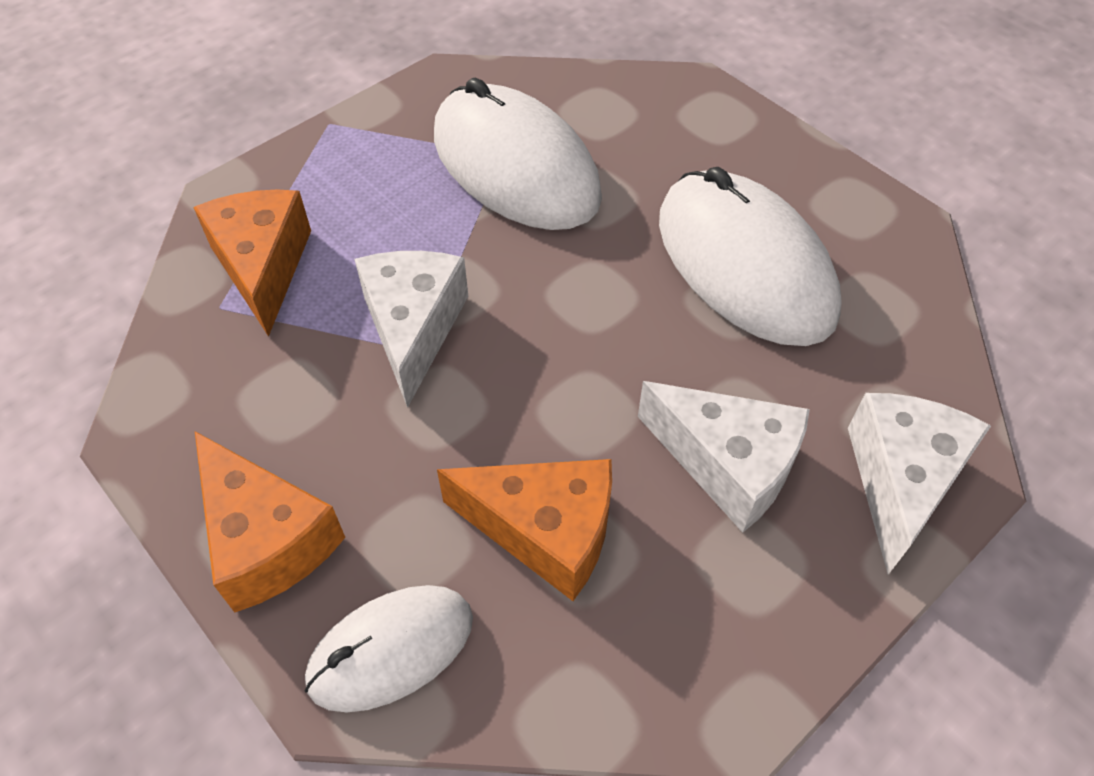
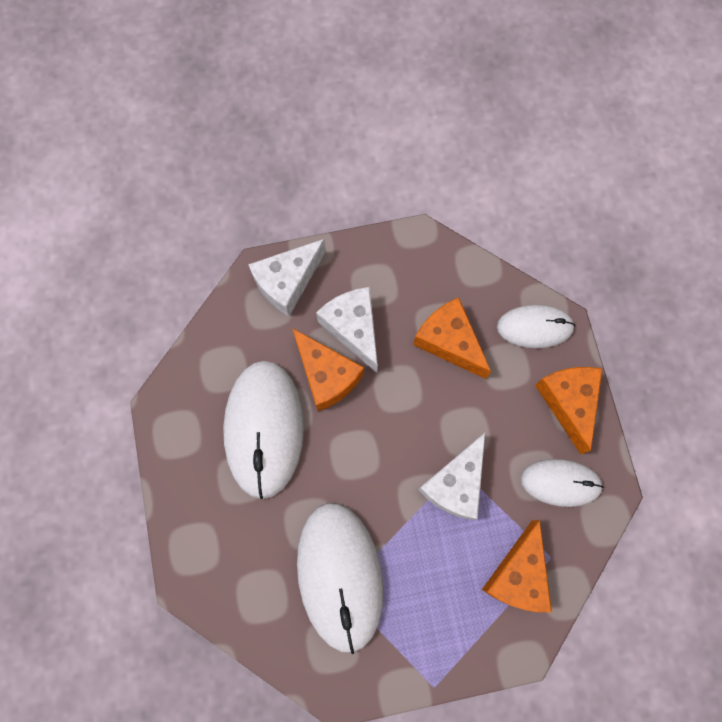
camera: 150 degrees left, 20 degrees up
(237, 407) = (560, 482): none -> white mouse
(713, 373) = (326, 375): none -> orange cheese

